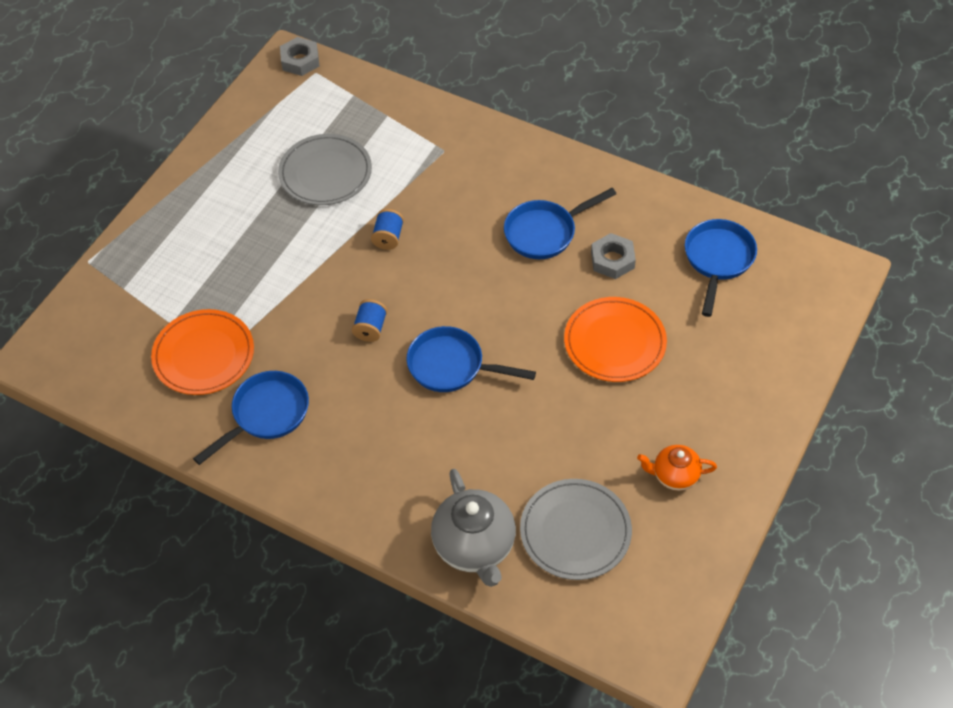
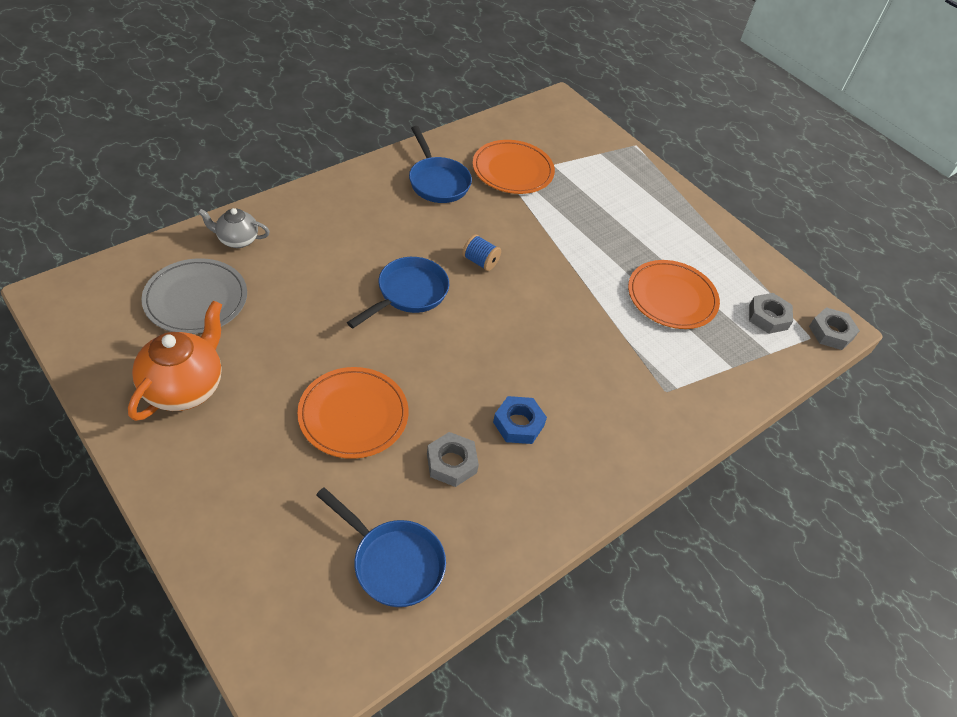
camera: 105 degrees right, 5 degrees down
(307, 103) = (768, 317): none -> grey nut
(325, 173) = (672, 297): grey plate -> orange plate
(388, 237) = (573, 309): blue spool -> none
(475, 547) = (237, 240): grey teapot -> grey teapot, size x0.58
(545, 232) = (518, 424): blue pan -> blue nut
(674, 476) = (184, 387): orange teapot -> orange teapot, size x1.72

